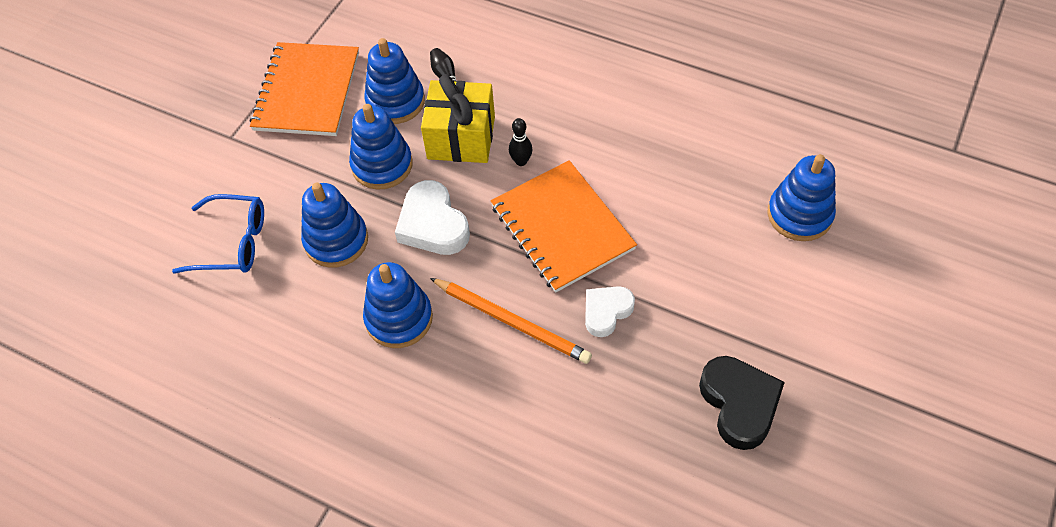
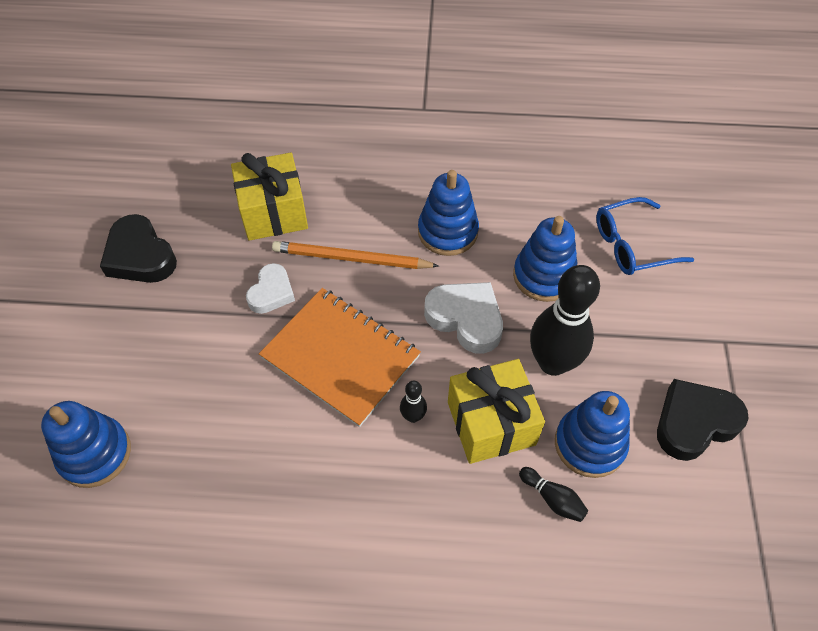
camera: 155 degrees right, 0 degrees up
(307, 91) = (694, 423): orange notebook -> black heart
(382, 165) = (553, 363): blue stacking toy -> black bowling pin
(575, 410) = (273, 212): none -> yellow gift

